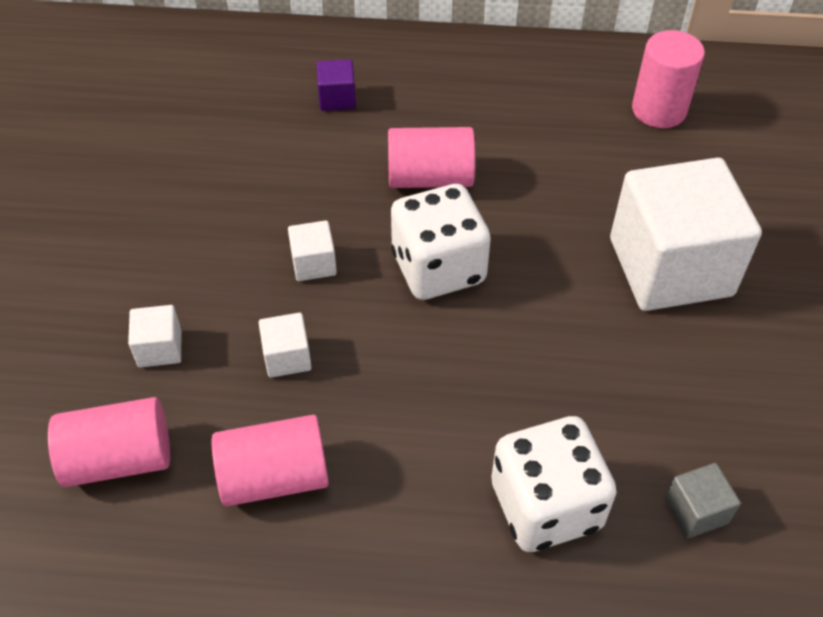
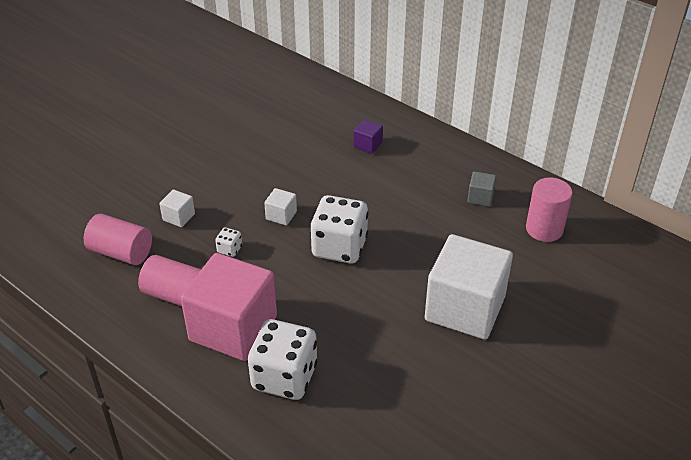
camera: 35 degrees right, 10 degrees down
(287, 357) = (229, 249): white cube -> white dice
(407, 477) = (233, 328): none -> pink cube
(430, 178) = (378, 204): pink cylinder -> none
(696, 511) = (356, 423): grey cube -> grey cube (480, 197)

